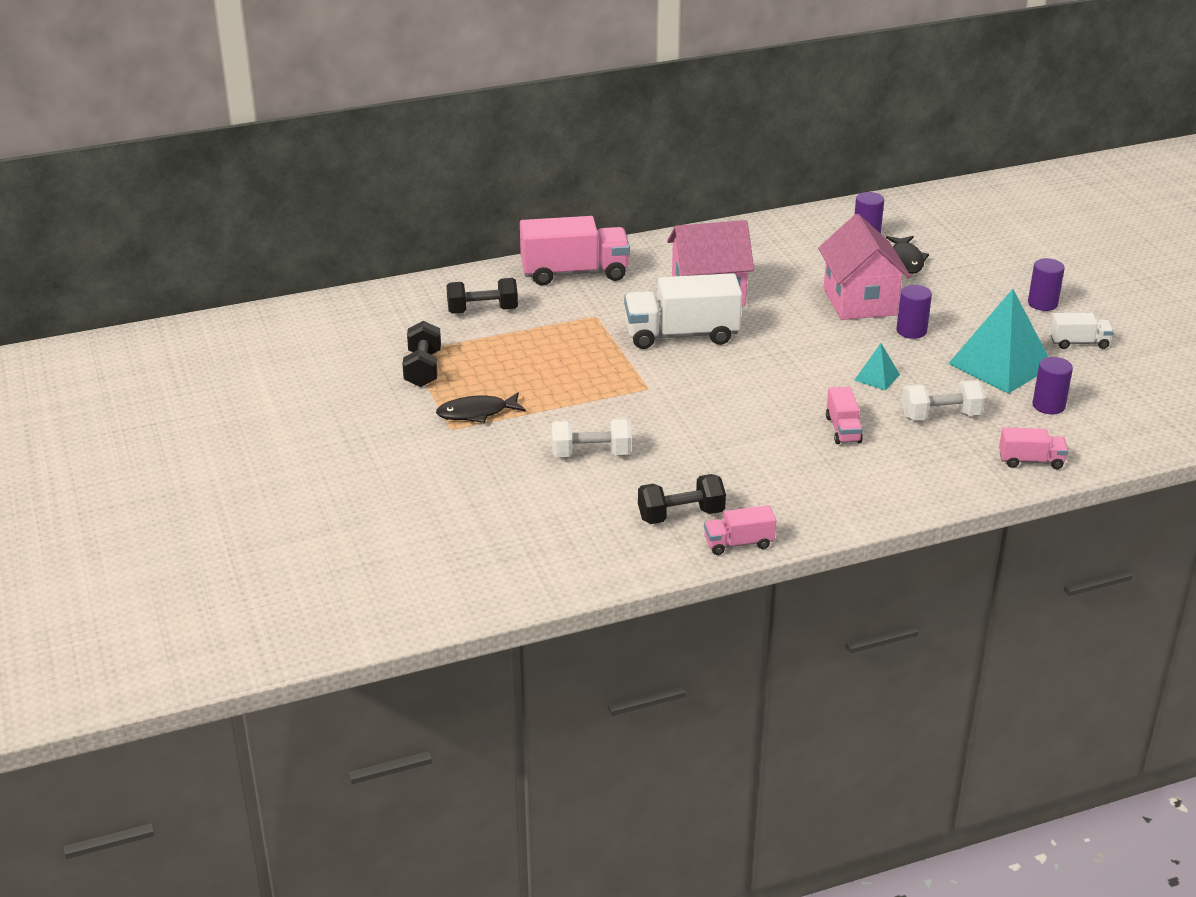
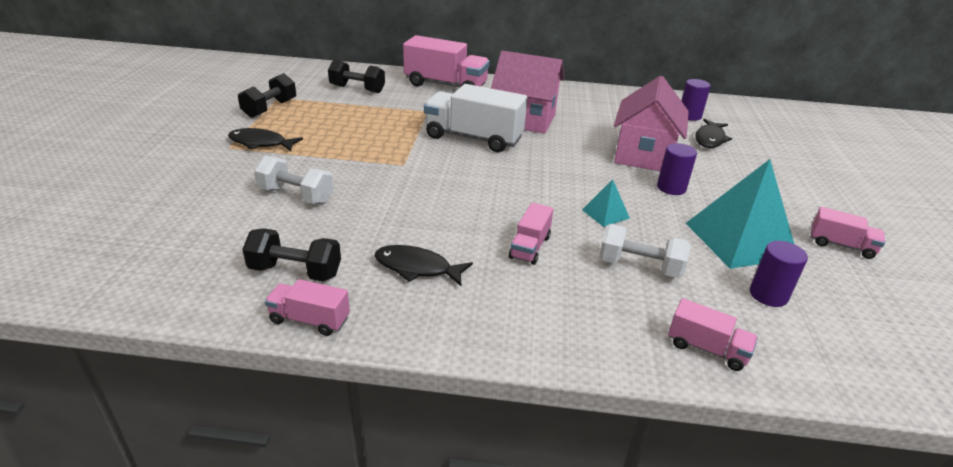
camera: 25 degrees right, 0 degrees up
(772, 478) = (417, 268): none -> black fish
(1042, 303) = (820, 202): purple cylinder -> none
(1079, 343) = (841, 245): white truck -> pink truck

